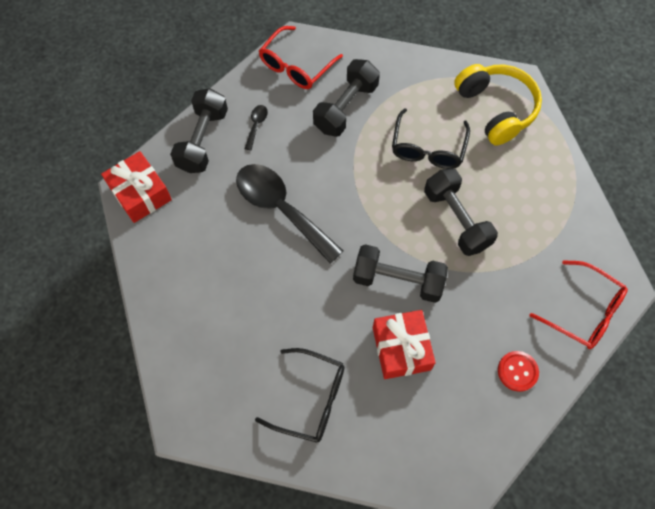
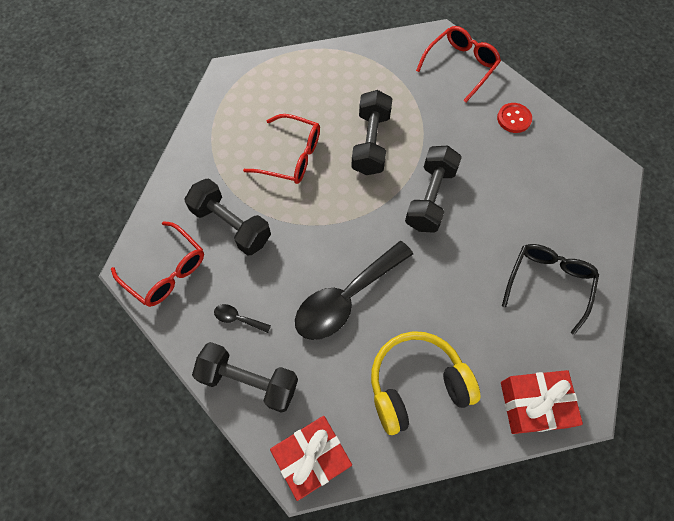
camera: 85 degrees left, 0 degrees up
(401, 348) = (496, 202): red gift -> red gift (534, 404)
(428, 147) = (290, 156): black glasses -> red glasses
(456, 219) = (370, 143): black dumbbell -> black dumbbell turned 60 degrees counterclockwise
(495, 109) = (256, 96): yellow headphones -> yellow headphones (416, 385)

